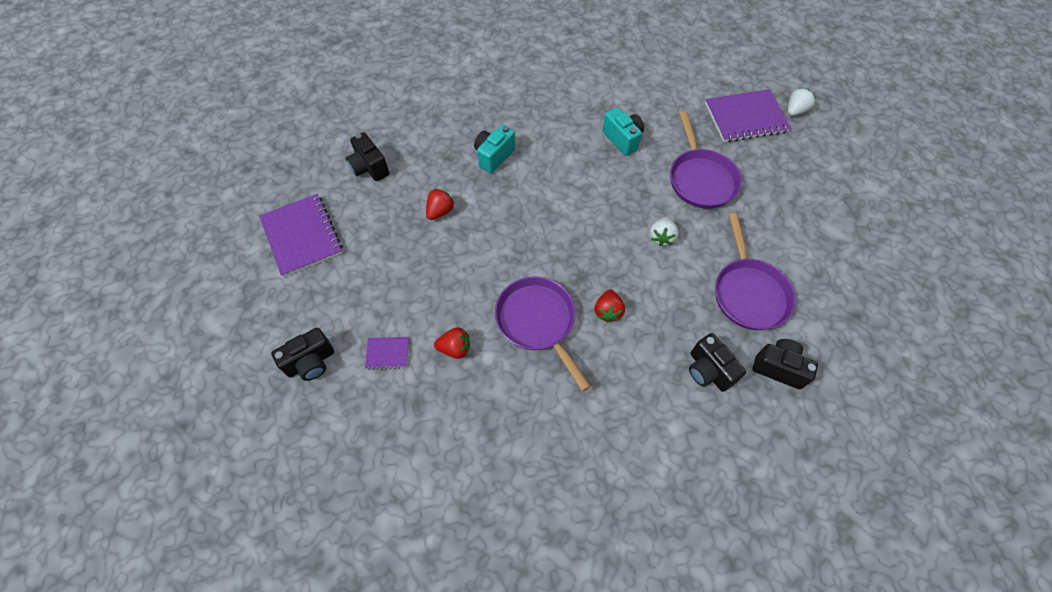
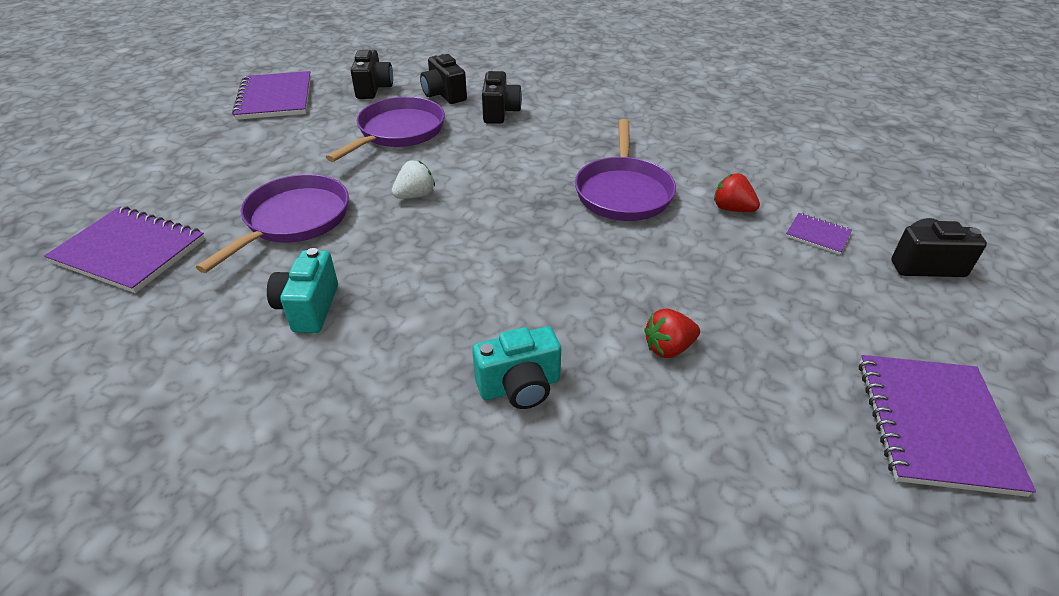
camera: 145 degrees left, 20 degrees down
(369, 168) = (768, 491): black camera -> black camera (373, 89)
(608, 311) = (543, 171): red strawberry -> none
(795, 111) = (68, 229): white strawberry -> none
(886, 275) = (275, 98): none -> purple notebook

